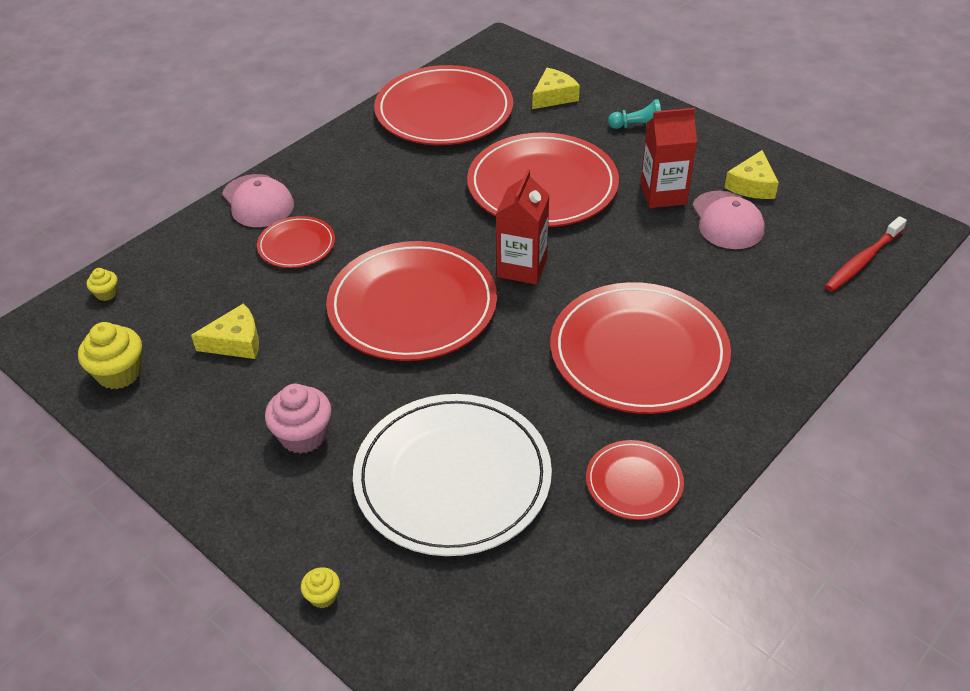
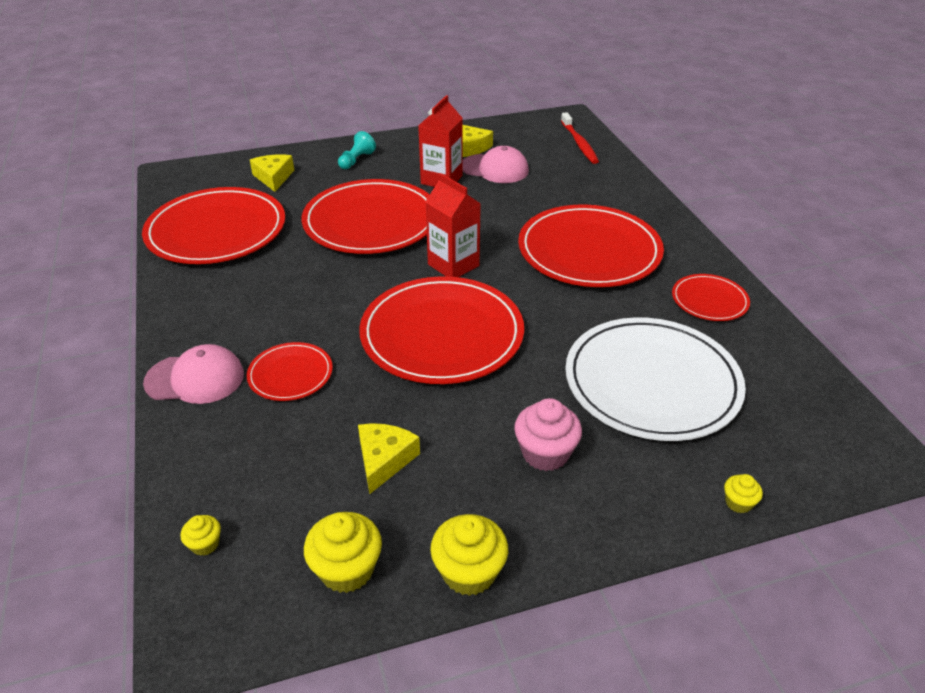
camera: 60 degrees left, 5 degrees down
(149, 440) = (469, 572): none -> yellow cupcake

